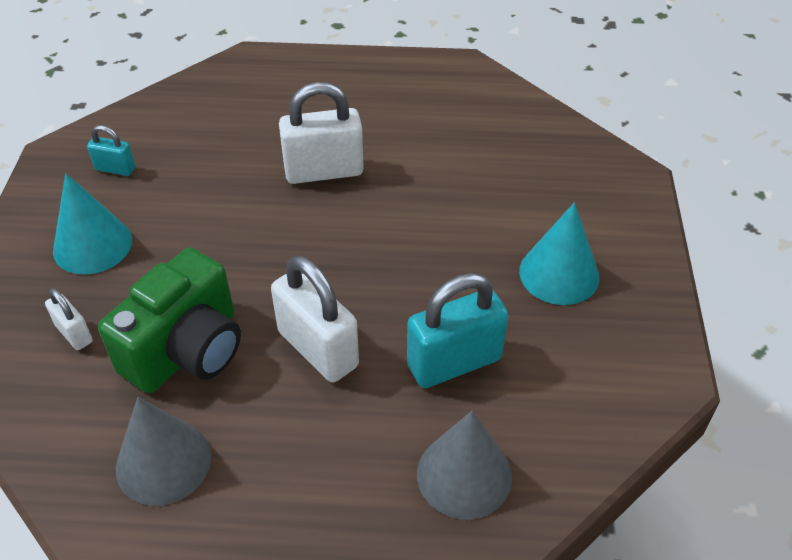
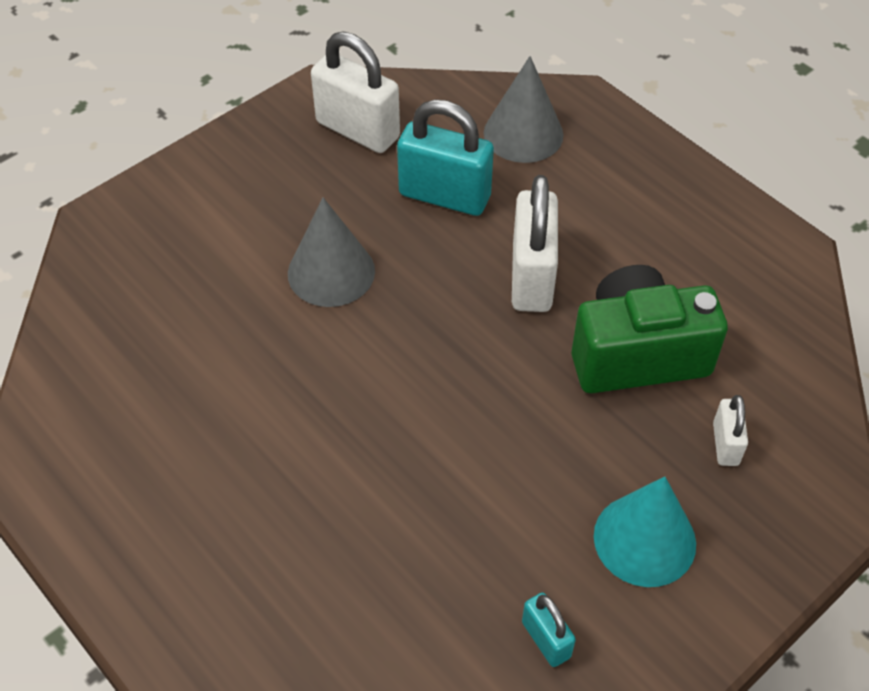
camera: 135 degrees left, 5 degrees up
(163, 462) = (720, 281): grey cone -> grey cone (331, 272)
(324, 171) = (339, 445): white padlock -> white padlock (358, 130)
(559, 274) = (284, 195): turquoise cone -> none

